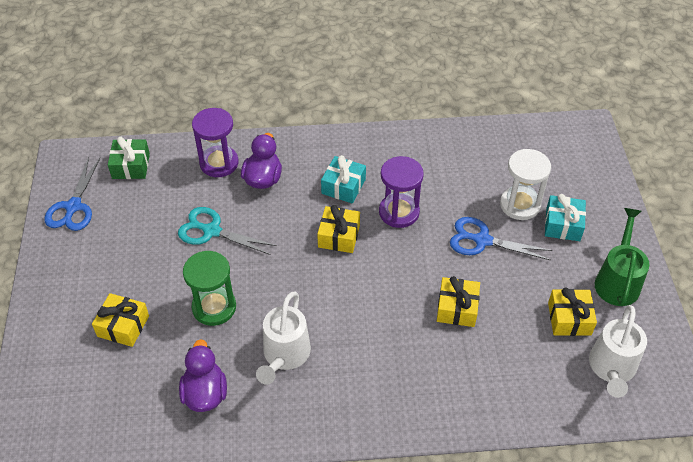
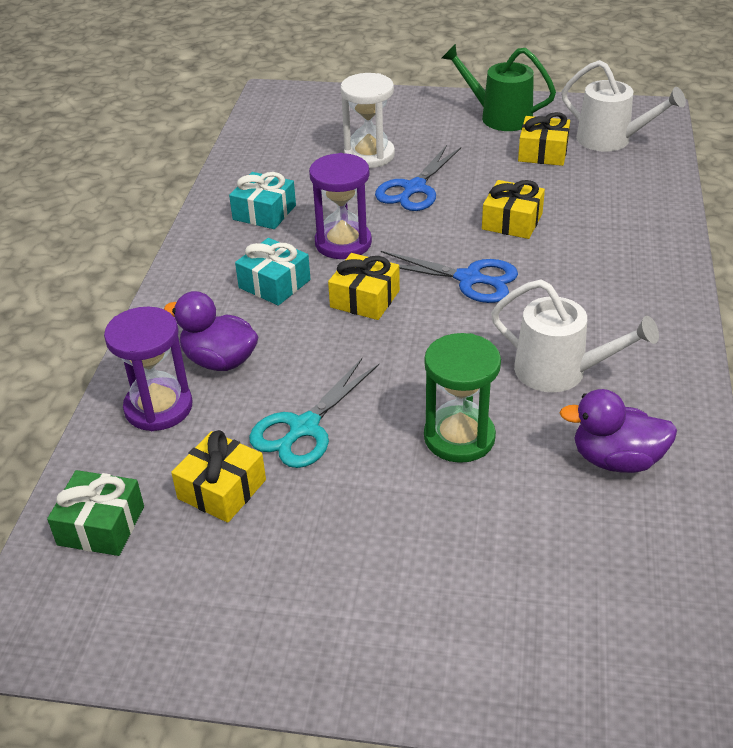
camera: 75 degrees left, 10 degrees down
(73, 207) = (164, 621): blue scissors -> blue scissors (469, 279)
(123, 326) = (472, 553): yellow gift -> yellow gift (222, 489)
(563, 225) = (410, 134): turquoise gift -> turquoise gift (264, 212)

